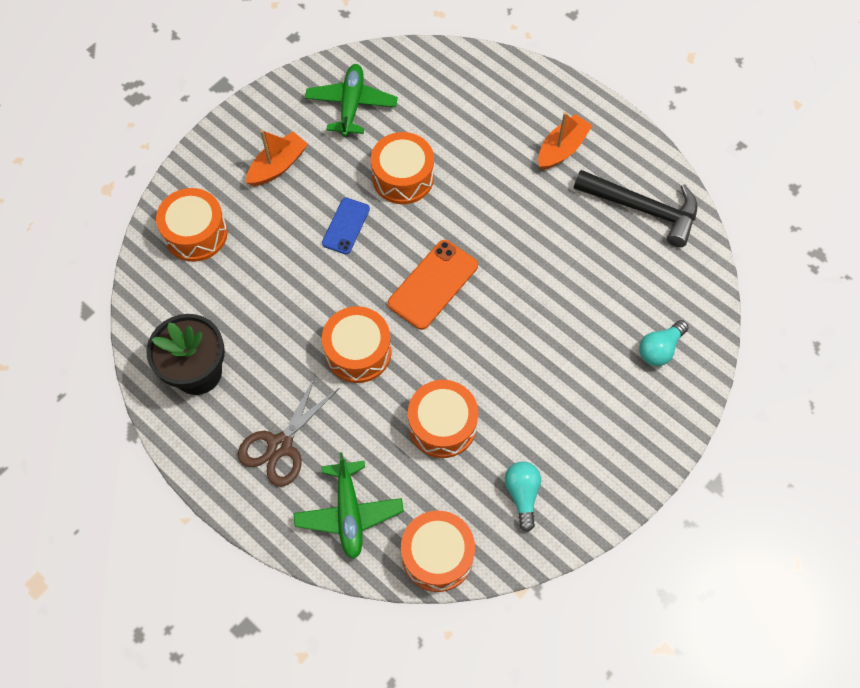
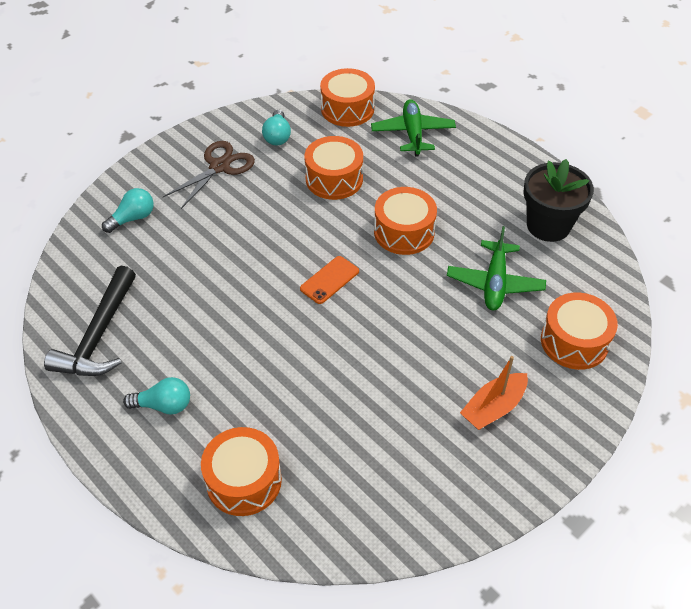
camera: 175 degrees left, 15 degrees down
(280, 446) = (469, 174): brown scissors -> brown scissors (220, 166)
(346, 226) = (415, 338): blue phone -> none
(351, 105) = (408, 479): green plane -> green plane (495, 283)
(403, 177) = (350, 385): orange drum -> orange drum (244, 481)
(433, 284) = (329, 280): orange phone -> orange phone, size x0.64
(562, 149) = (164, 405): orange boat -> turquoise light bulb
(642, 209) = (99, 335): black hammer -> black hammer turned 105 degrees counterclockwise

